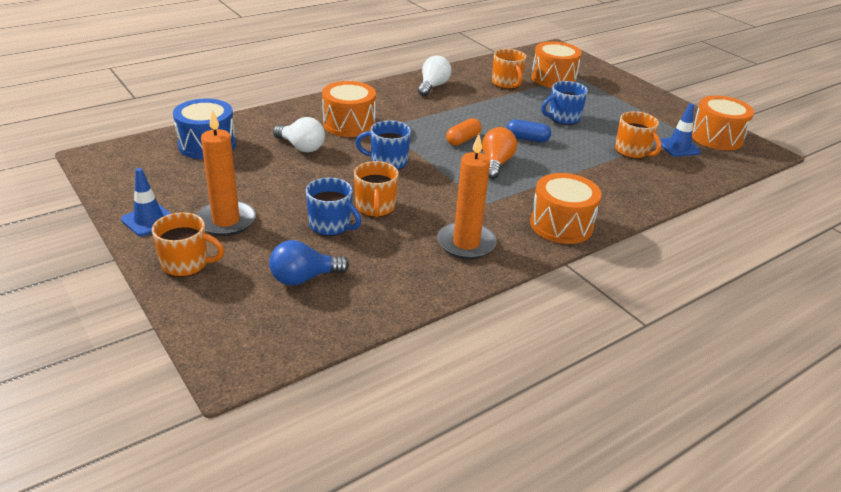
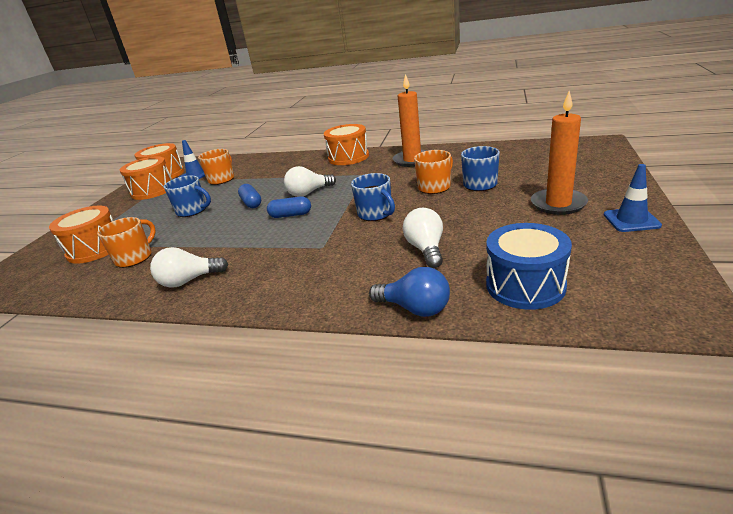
camera: 125 degrees left, 5 degrees down
(186, 264) = (607, 185): orange mug -> none
(304, 278) = (528, 164): blue light bulb -> blue light bulb (415, 308)
(349, 124) = (346, 261): orange drum -> orange drum (152, 190)
(463, 140) = (291, 215): orange capsule -> blue capsule
(496, 163) = (308, 193): orange light bulb -> white light bulb

